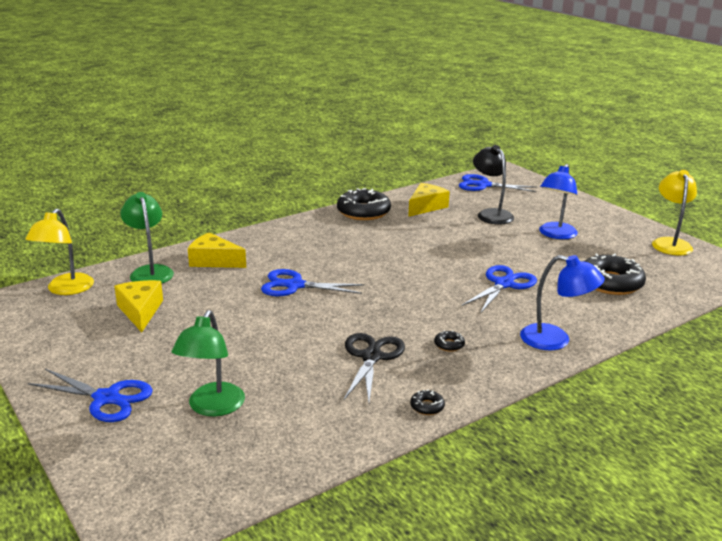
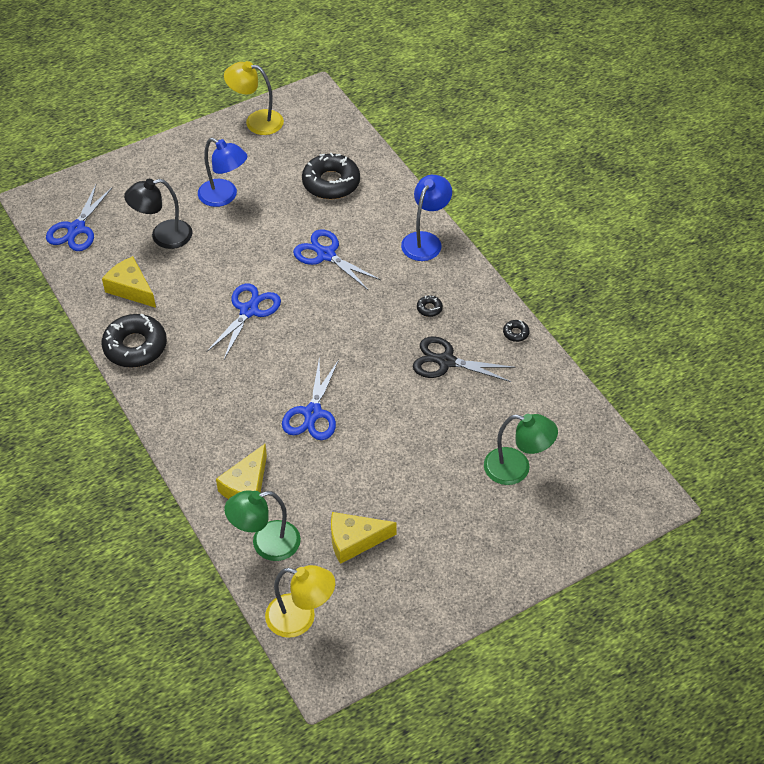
camera: 85 degrees left, 25 degrees up
(107, 398) = (503, 545): blue scissors -> blue scissors (249, 310)

